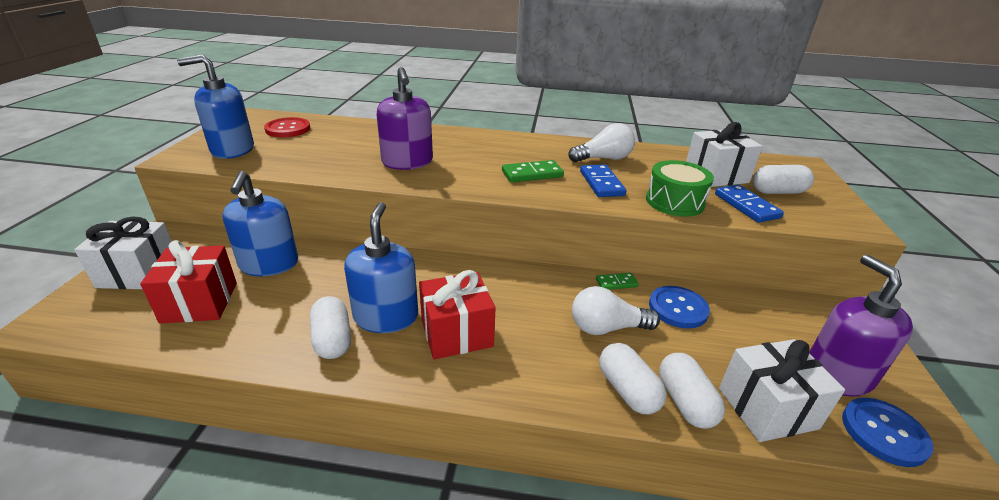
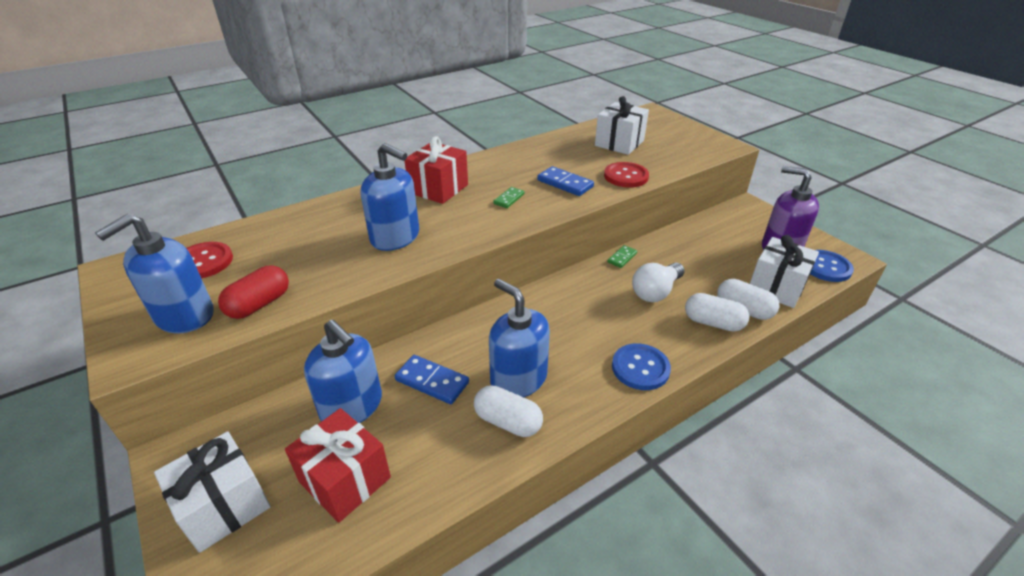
camera: 40 degrees left, 5 degrees up
(271, 162) = (259, 304): none -> red capsule
(407, 162) = (395, 237): purple soap dispenser -> blue soap dispenser
(456, 333) = (580, 356): red gift -> red gift (438, 189)
(532, 174) = (509, 199): green domino -> green domino, size x0.61
(603, 159) = (536, 161): white light bulb -> none
(674, 202) = (626, 176): green drum -> red button
(678, 308) = (673, 254): blue button -> blue button (640, 368)
(746, 206) = (664, 159): blue domino -> blue domino (432, 381)
(778, 192) = (665, 140): white capsule -> none

